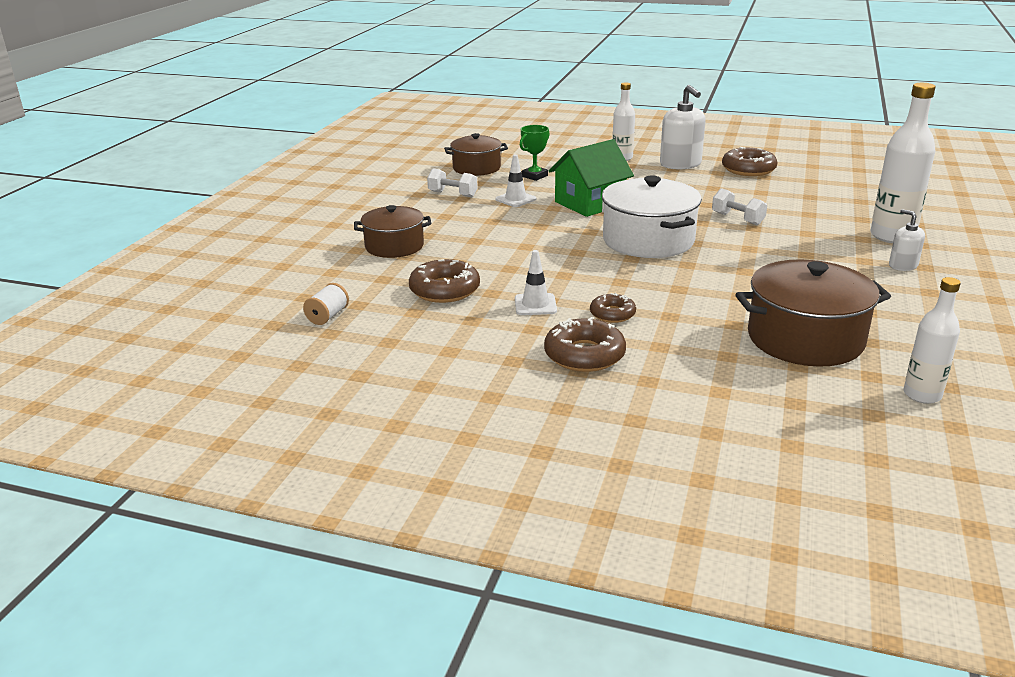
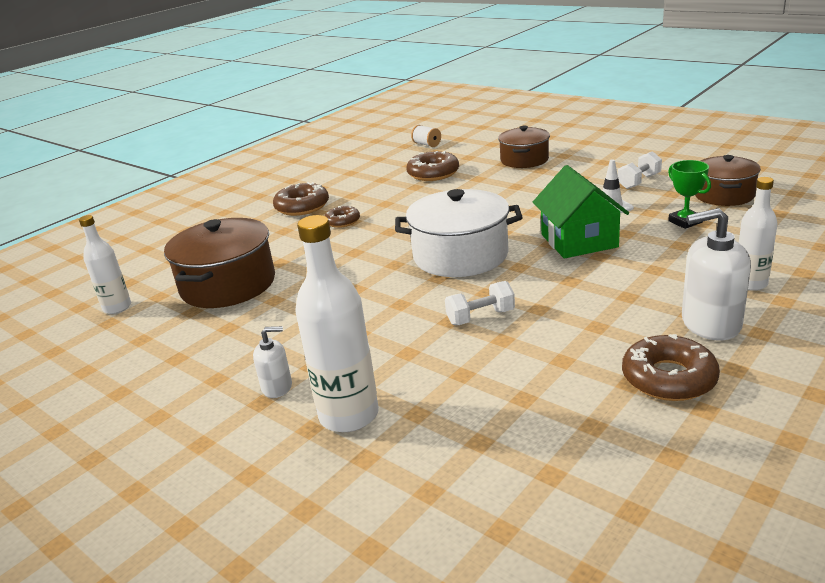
camera: 115 degrees right, 0 degrees up
(535, 305) = (383, 198): white traffic cone -> none

